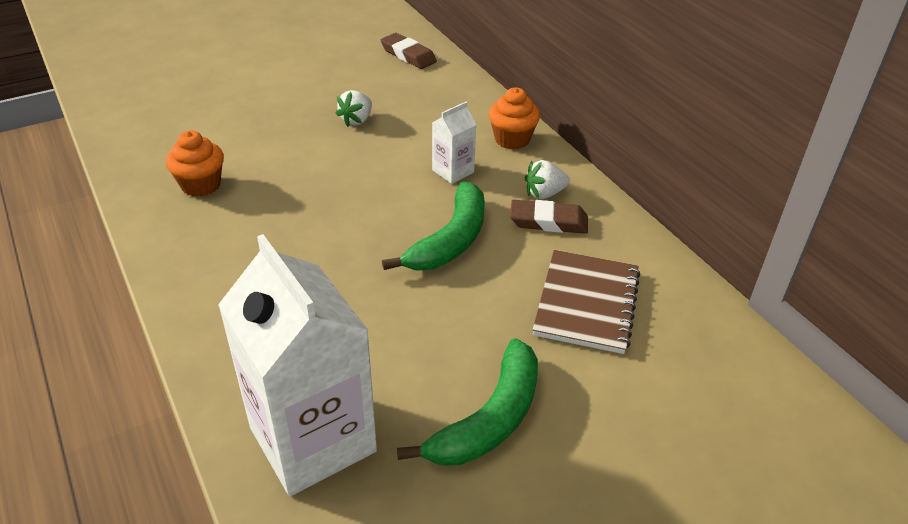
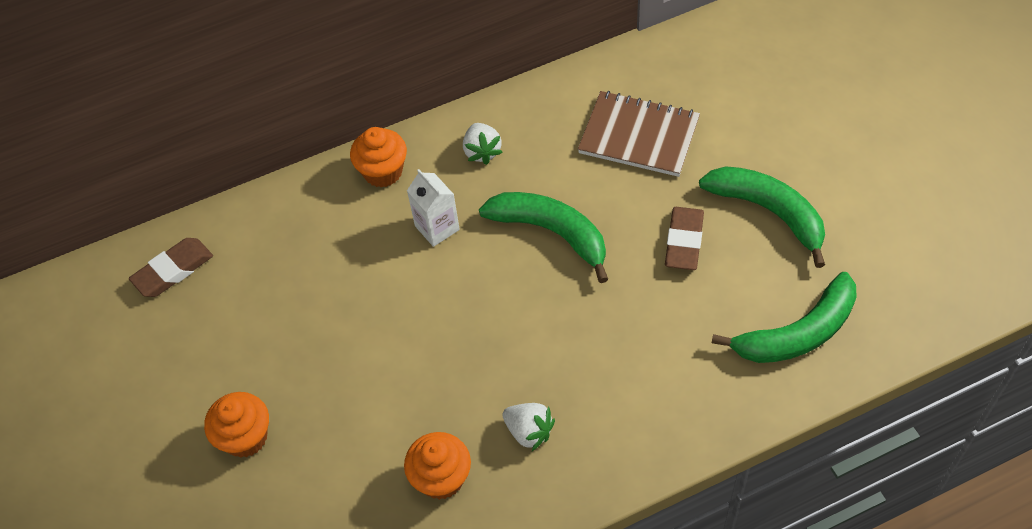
camera: 80 degrees left, 15 degrees up
(261, 95) = (245, 437): none -> orange cupcake
(313, 439) = (797, 333): white carton -> green banana
(357, 120) = (323, 323): white strawberry -> white strawberry (529, 431)
(548, 221) = (526, 152): brown eraser -> brown eraser (684, 241)

